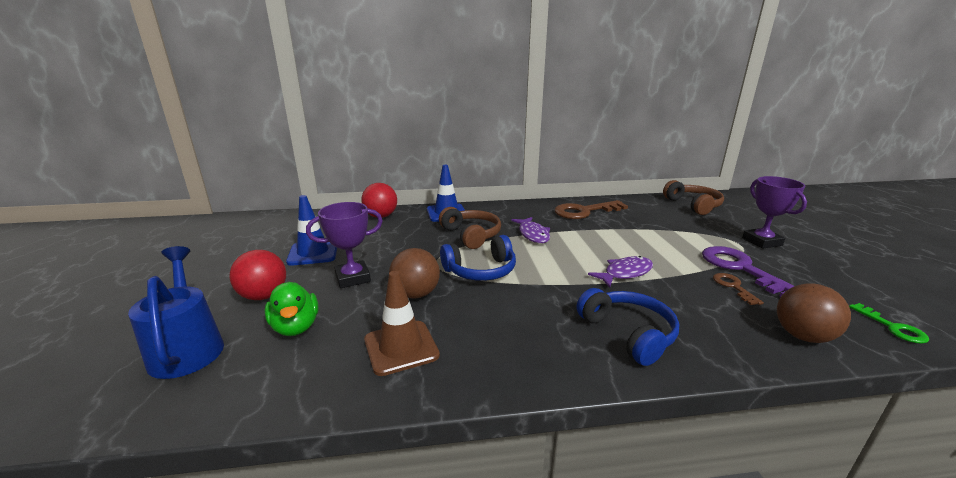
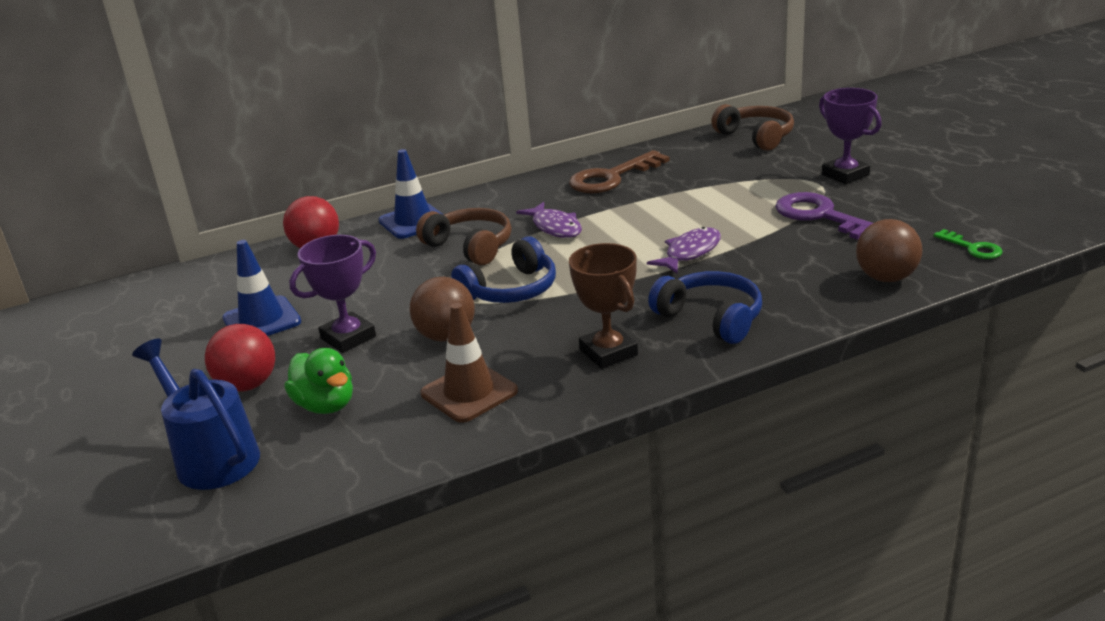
camera: 15 degrees left, 5 degrees up
(529, 342) = (608, 352): none -> brown trophy
(733, 287) = (815, 241): brown key -> none

